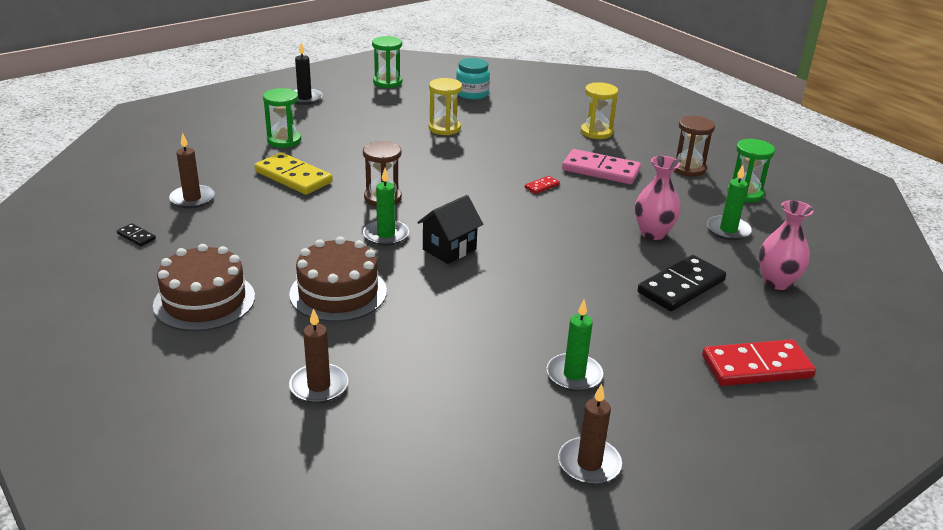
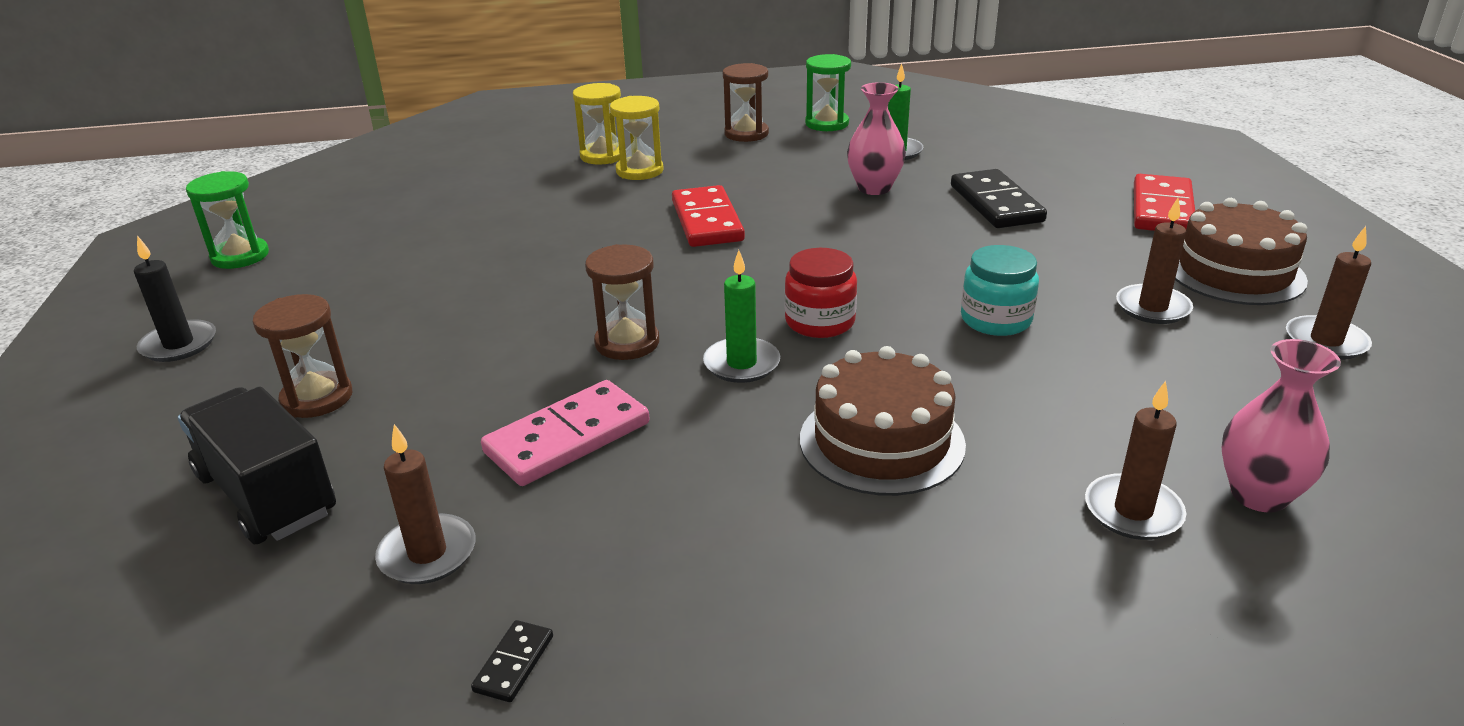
camera: 60 degrees left, 0 degrees up
(136, 236) = (514, 663): black domino -> black domino turned 45 degrees counterclockwise
(204, 301) = (829, 598): brown cake -> brown cake (1234, 272)
(213, 154) = (267, 494): none -> black truck
(284, 140) = (317, 398): green hourglass -> brown hourglass
(293, 177) = (468, 414): yellow domino -> none
(444, 128) = (464, 247): yellow hourglass -> yellow hourglass (639, 171)
(449, 249) = (820, 322): black house -> red jar
(472, 93) = (382, 202): turquoise jar -> turquoise jar (996, 319)
(542, 186) = (707, 221): red domino -> red domino, size x2.23
(574, 375) = (1152, 308): green candle -> brown candle
(600, 170) = (702, 178): pink domino -> pink domino (568, 438)
(777, 282) = (1012, 158): pink vase -> pink vase (1258, 495)

